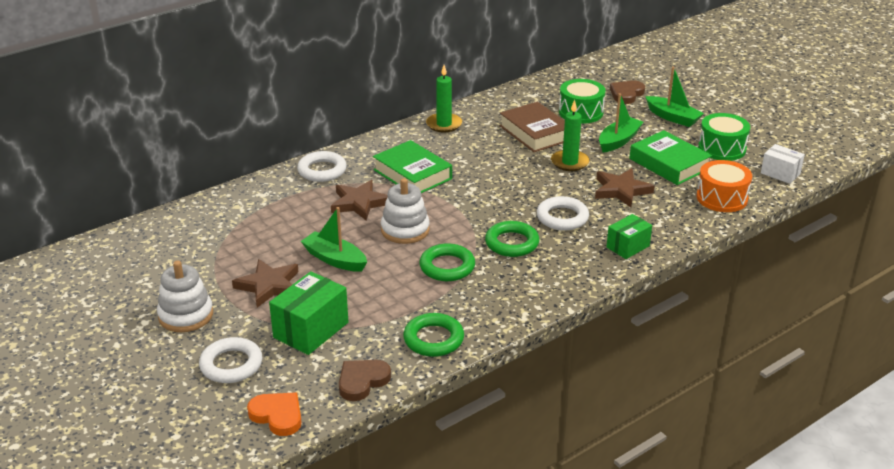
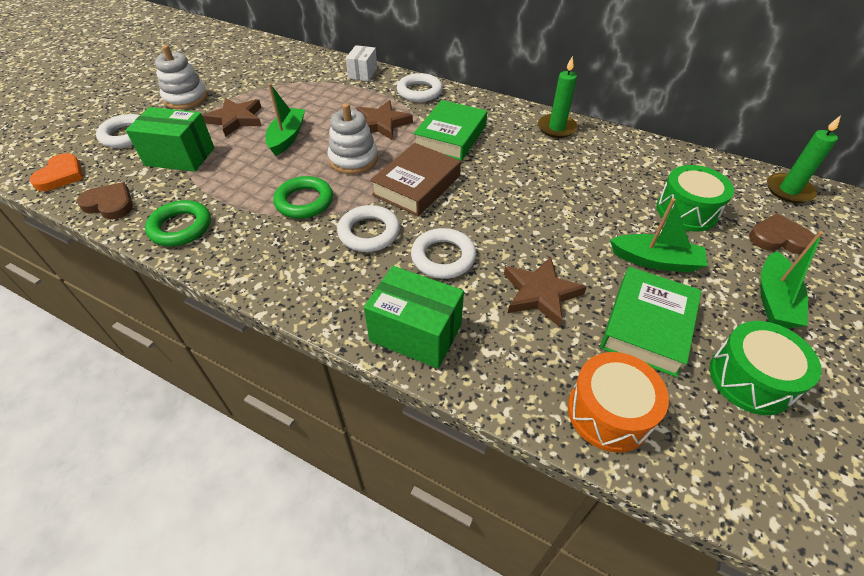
camera: 65 degrees right, 15 degrees up
(512, 243) = (369, 232): green ring -> white ring
(535, 133) = (602, 189): brown book -> brown book (416, 185)
(569, 162) = (565, 232): green candle -> green candle (788, 190)
(628, 246) = (415, 333): green box -> green box, size x1.59
(780, 173) = (755, 484): white box -> white box (363, 73)

